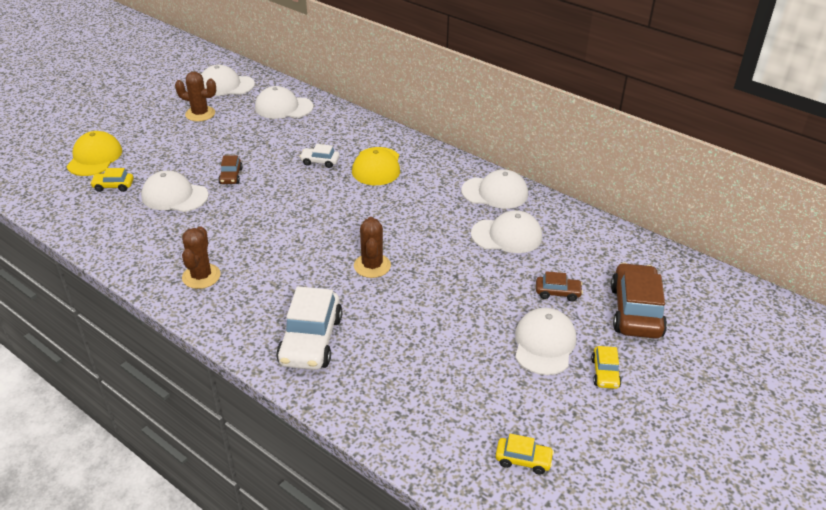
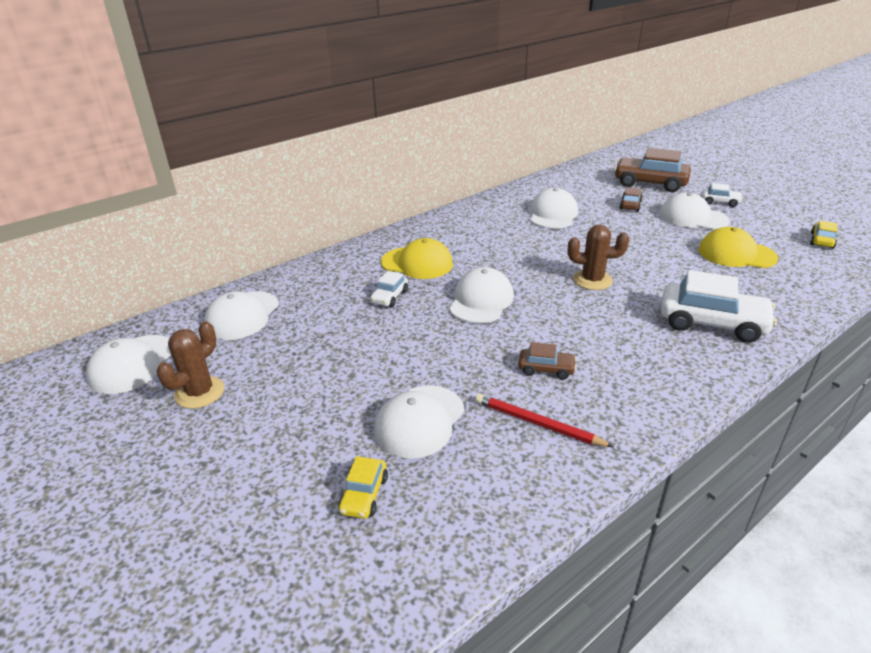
camera: 75 degrees left, 5 degrees down
(94, 158) = (257, 527): yellow cap -> yellow cap (736, 254)
(172, 244) = (538, 423): none -> red pencil
(201, 276) = (608, 397): brown cactus -> none
(231, 176) = (391, 366): brown car -> brown car (546, 369)
(495, 193) = (487, 211): white cap -> white cap (481, 300)
(605, 373) = (720, 202): yellow car -> white car

